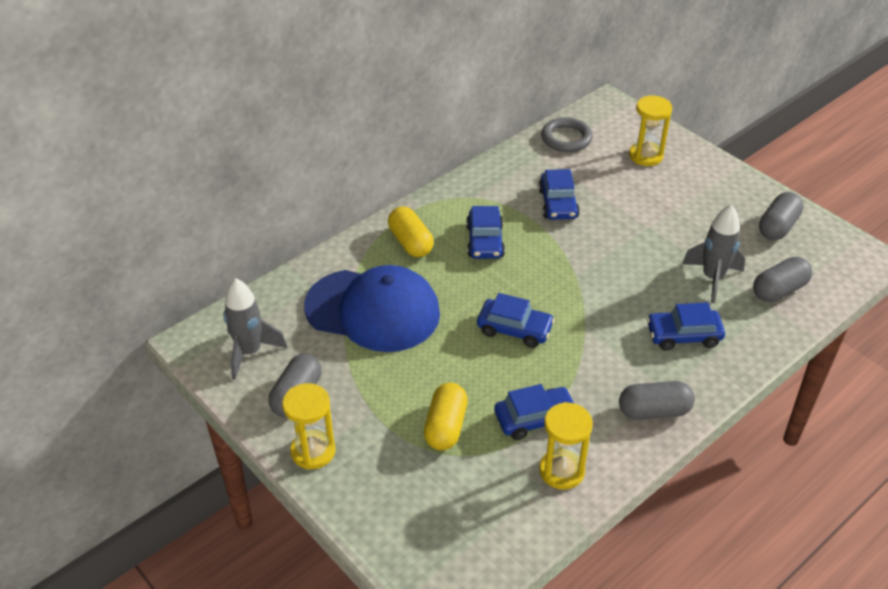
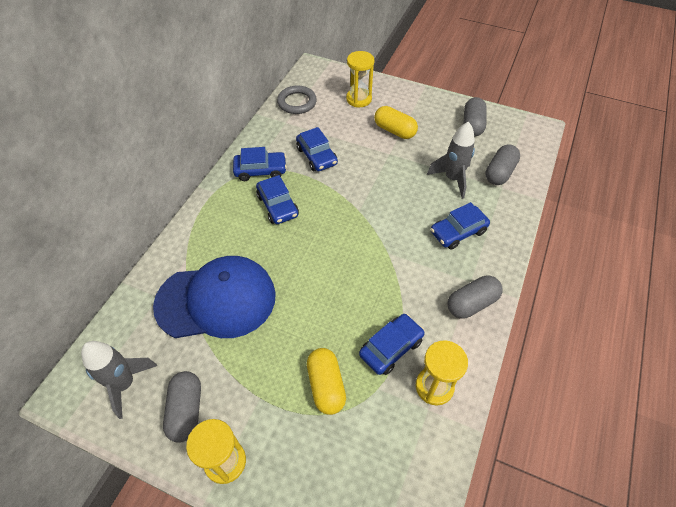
camera: 25 degrees left, 10 degrees up
(411, 242) = (220, 227): yellow capsule -> yellow capsule (394, 130)
(514, 329) = (336, 273): blue car -> blue car (260, 170)

